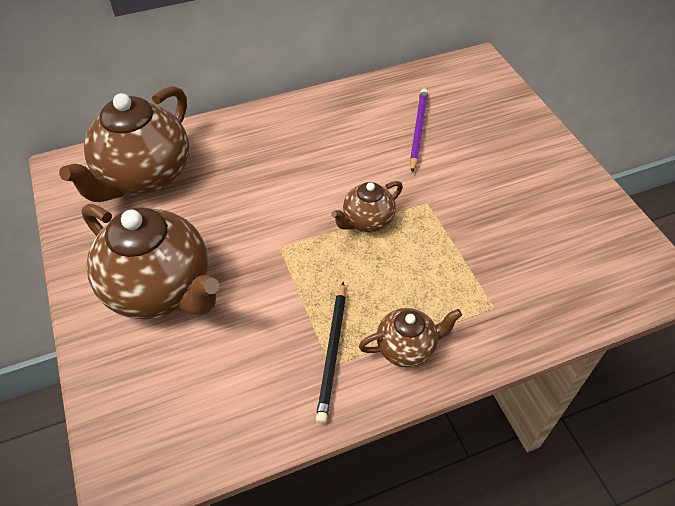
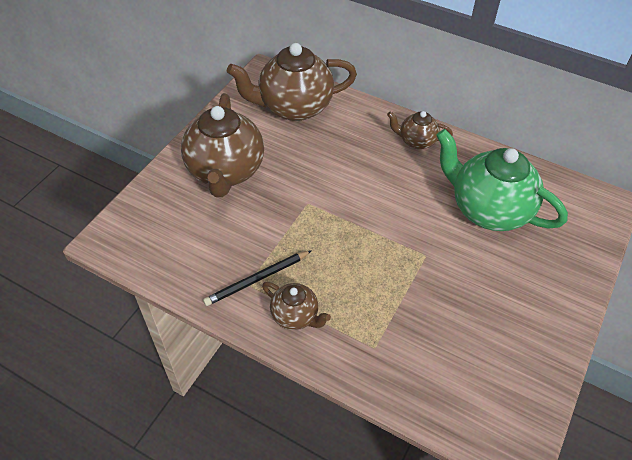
camera: 50 degrees right, 0 degrees up
(367, 221) = (374, 233): brown teapot -> brown teapot (416, 141)
(418, 130) = (488, 209): purple pencil -> green teapot

